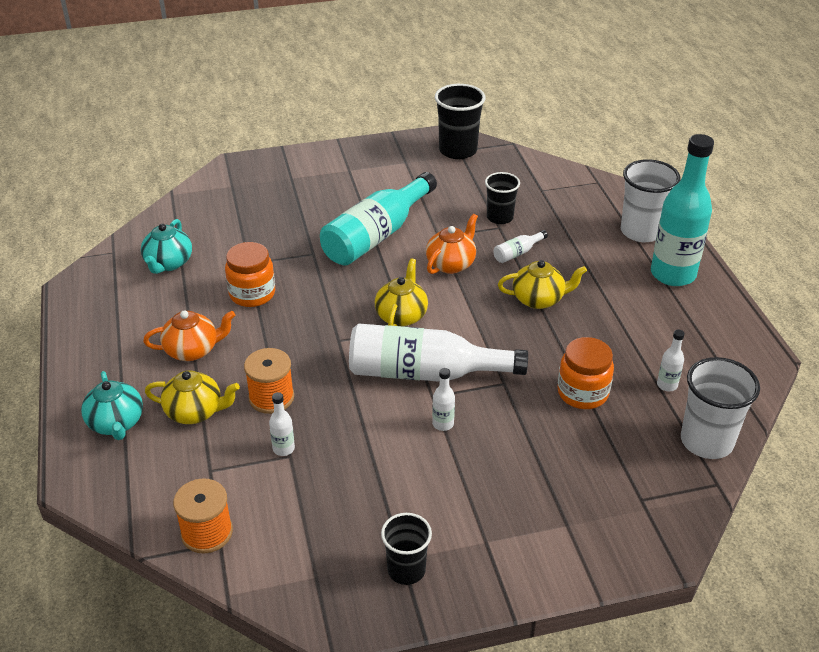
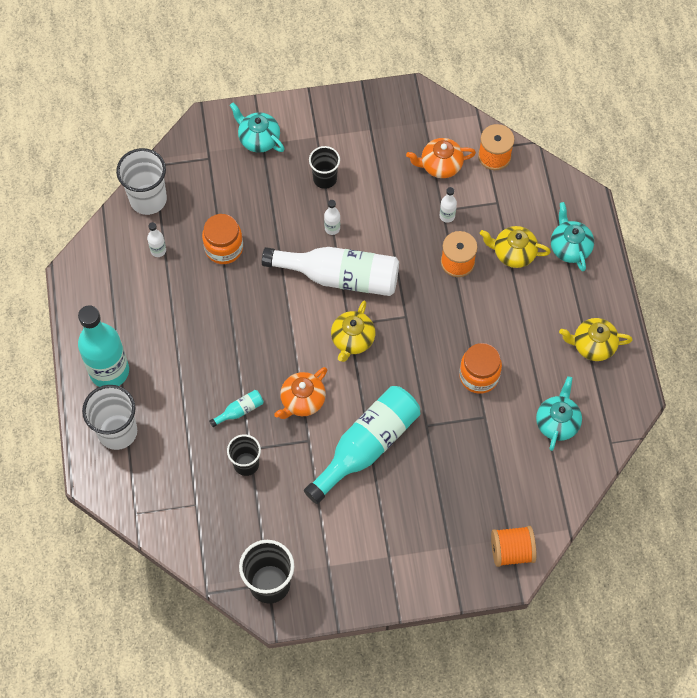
camera: 175 degrees left, 25 degrees up
(193, 350) = (522, 315): orange teapot -> orange teapot (440, 165)
(231, 178) = (511, 551): none -> orange spool
(406, 570) = (368, 122): black cup -> black cup (325, 178)
(517, 253) = (239, 411): white bottle -> turquoise bottle
(539, 299) = (234, 349): yellow teapot -> yellow teapot (592, 345)
(575, 531) = (258, 139): none -> turquoise teapot

